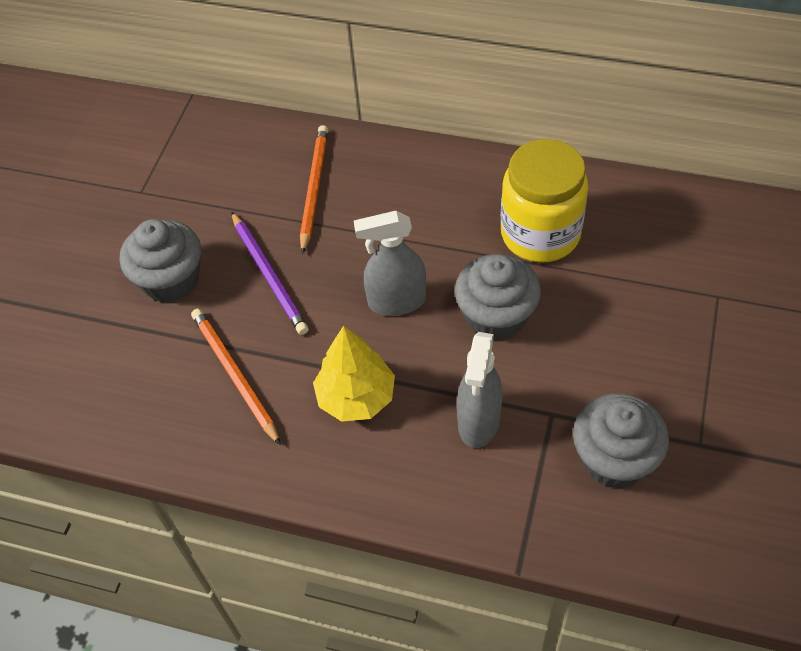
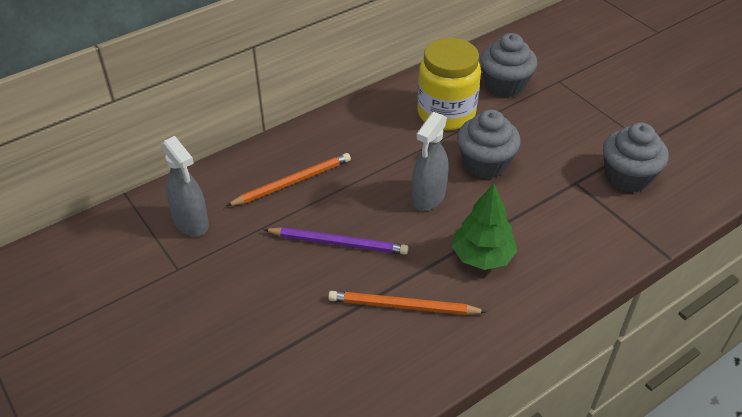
camera: 55 degrees left, 10 degrees down
(171, 279) = (281, 296): grey cupcake -> grey cupcake (505, 85)
(314, 188) = (292, 182): orange pencil -> orange pencil turned 105 degrees clockwise
(356, 397) = (482, 256): yellow tree -> green tree
(479, 422) = (553, 214): grey spray bottle -> grey spray bottle (191, 222)

